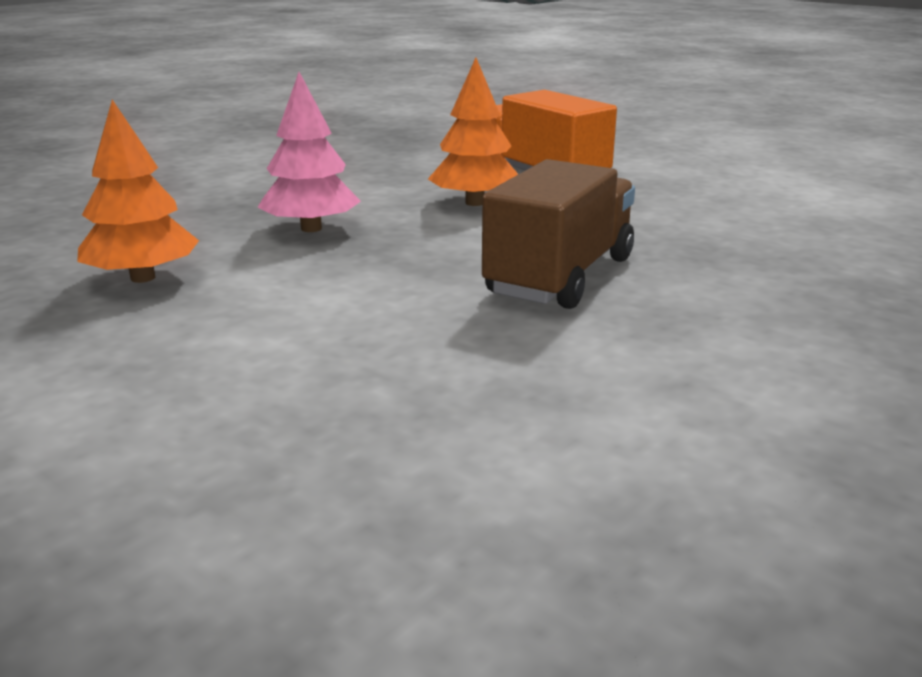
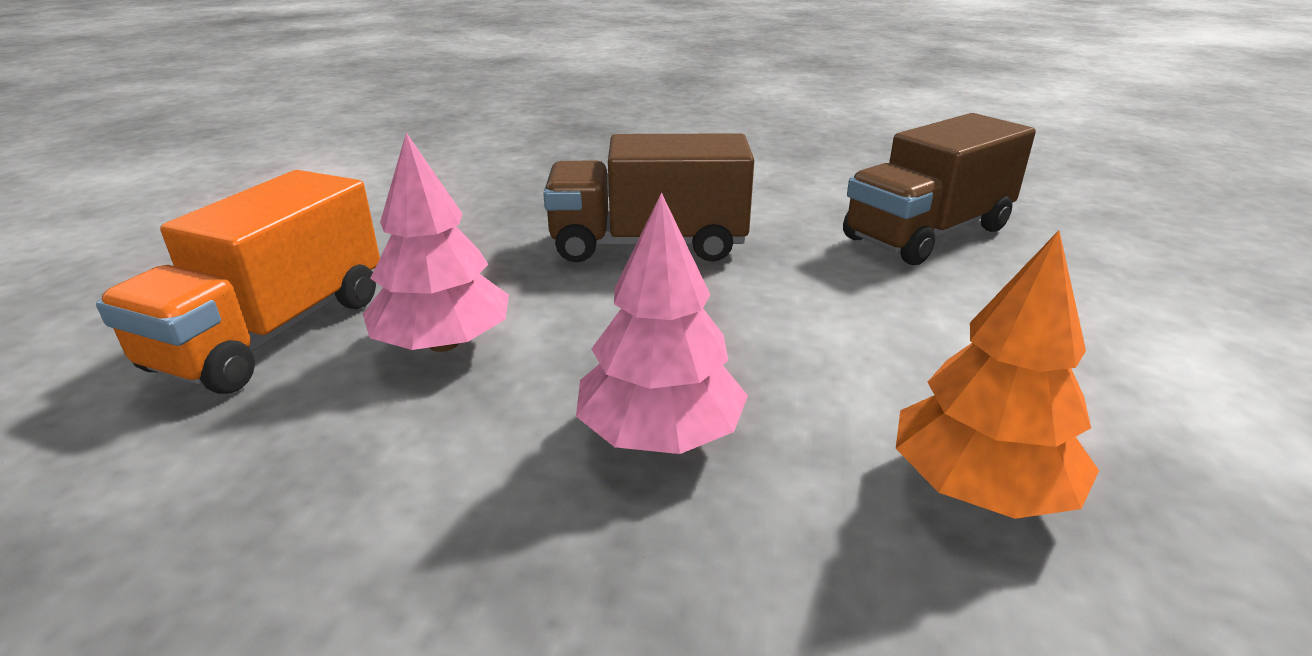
camera: 120 degrees left, 5 degrees up
(425, 422) = (927, 233): none -> brown truck
(475, 203) = (444, 343): orange tree -> pink tree

